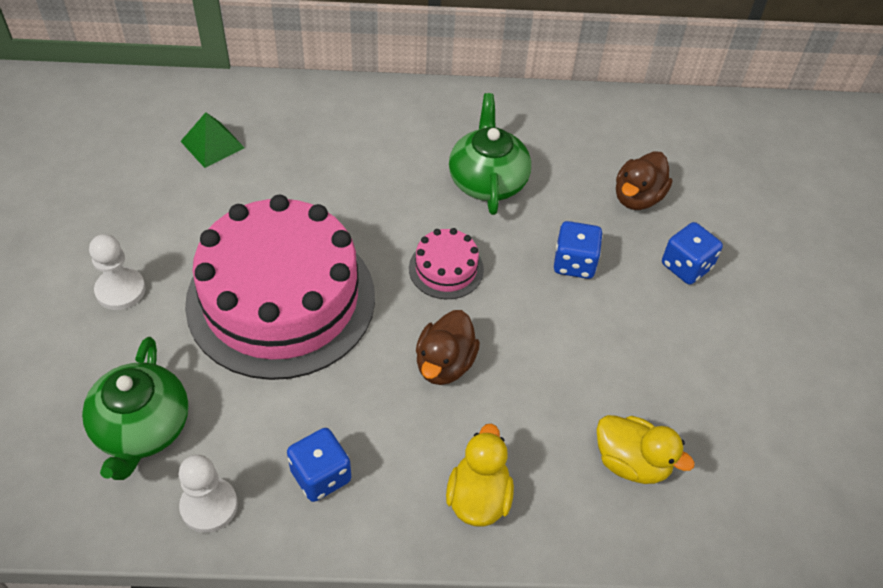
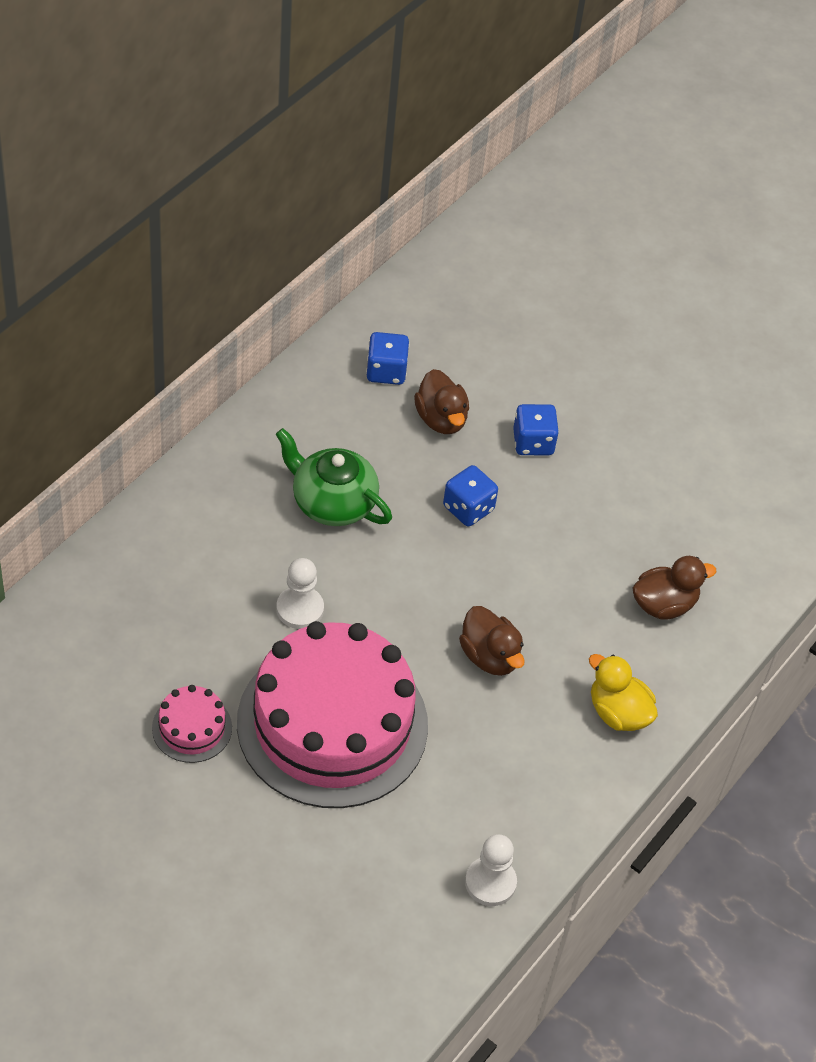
camera: 55 degrees left, 0 degrees up
(120, 290) = (221, 832): white pawn -> white pawn (300, 609)
(142, 428) = (382, 890): green teapot -> none
(212, 144) = (100, 669): green pyramid -> none
(321, 476) = (522, 797): blue dice -> blue dice (386, 371)
(446, 269) = (400, 594): pink cake -> pink cake (192, 728)
(631, 462) = (664, 604): yellow duck -> brown duck

